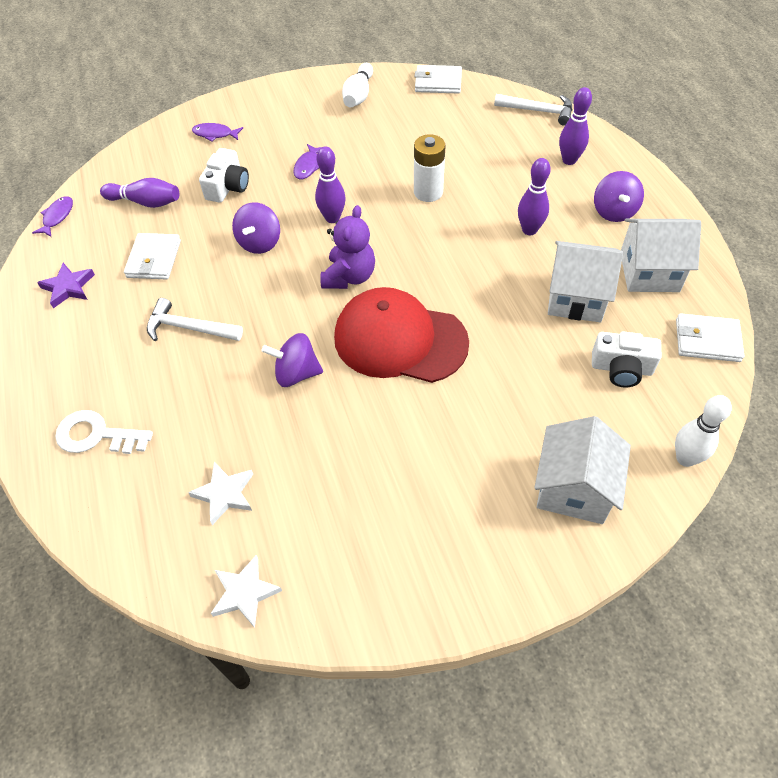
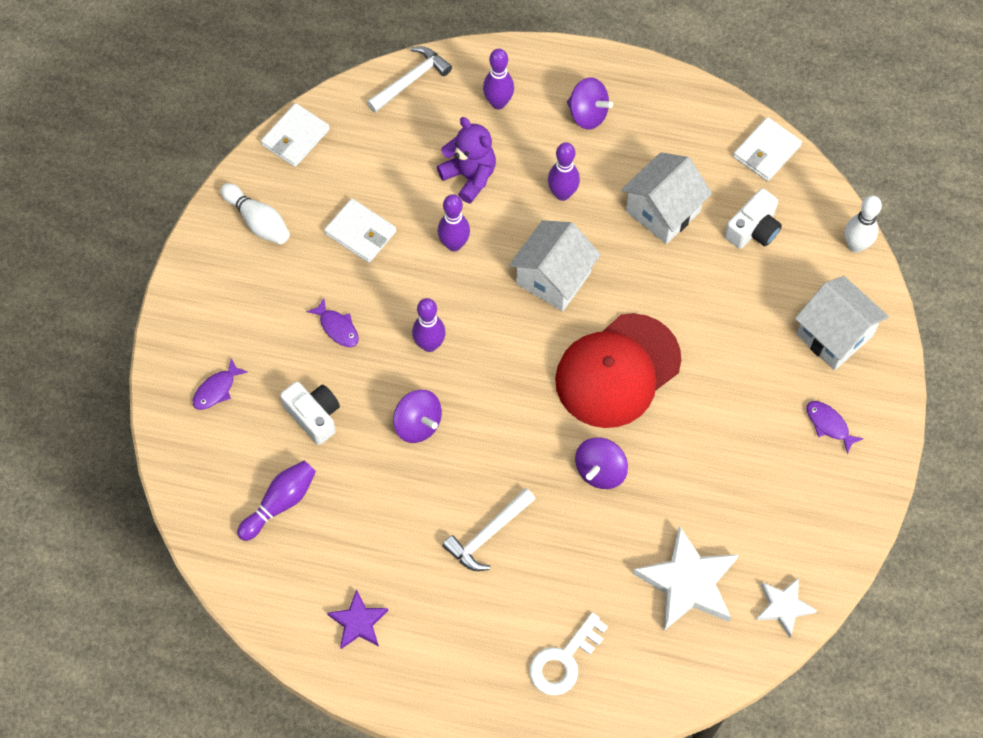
camera: 60 degrees left, 10 degrees up
(57, 217) = (240, 597): purple fish -> purple fish (829, 425)
(154, 259) = (373, 528): white wallet -> white wallet (360, 232)
(224, 494) = (688, 583): white star -> white star, size x1.76
(349, 276) = (516, 371): purple teddy bear -> purple teddy bear (469, 176)
(428, 192) = (454, 244): white battery -> purple bowling pin
(649, 272) = (672, 138): white house -> white house (553, 278)

